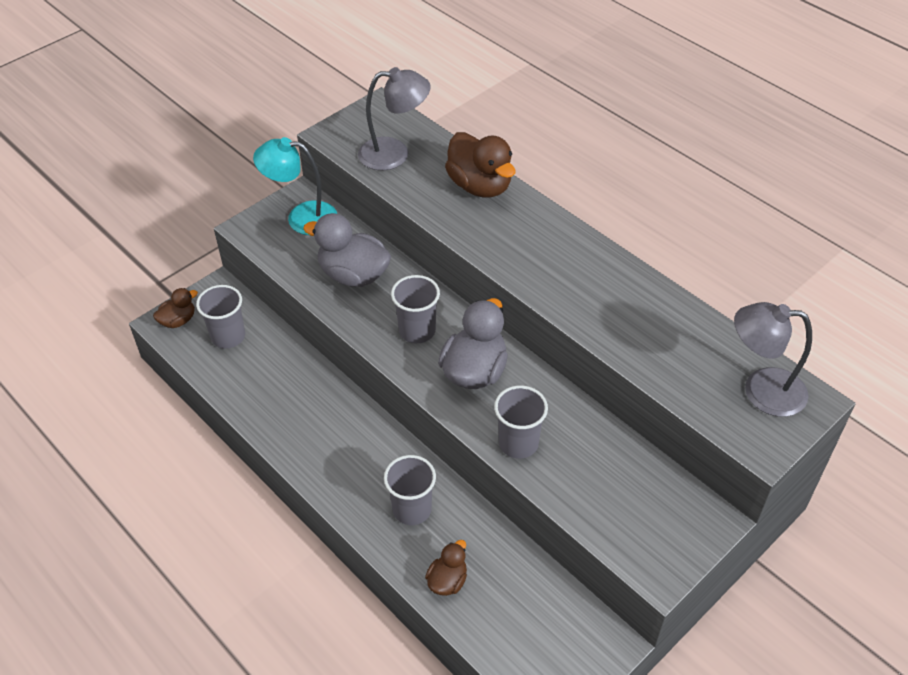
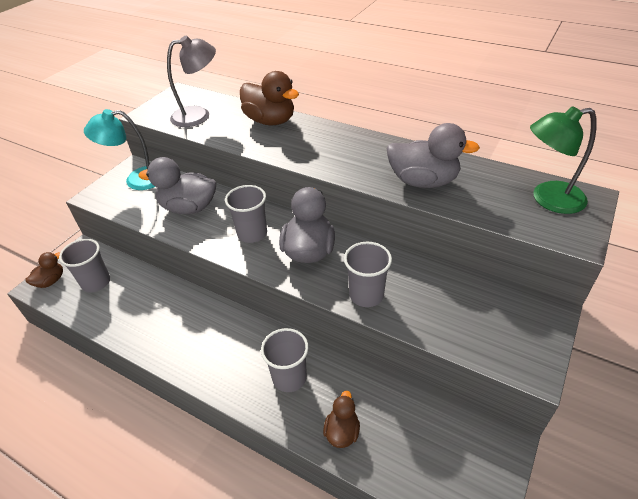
camera: 15 degrees left, 5 degrees down
(627, 326) = (423, 181): none -> grey duck
(761, 390) = (548, 199): grey lamp -> green lamp

